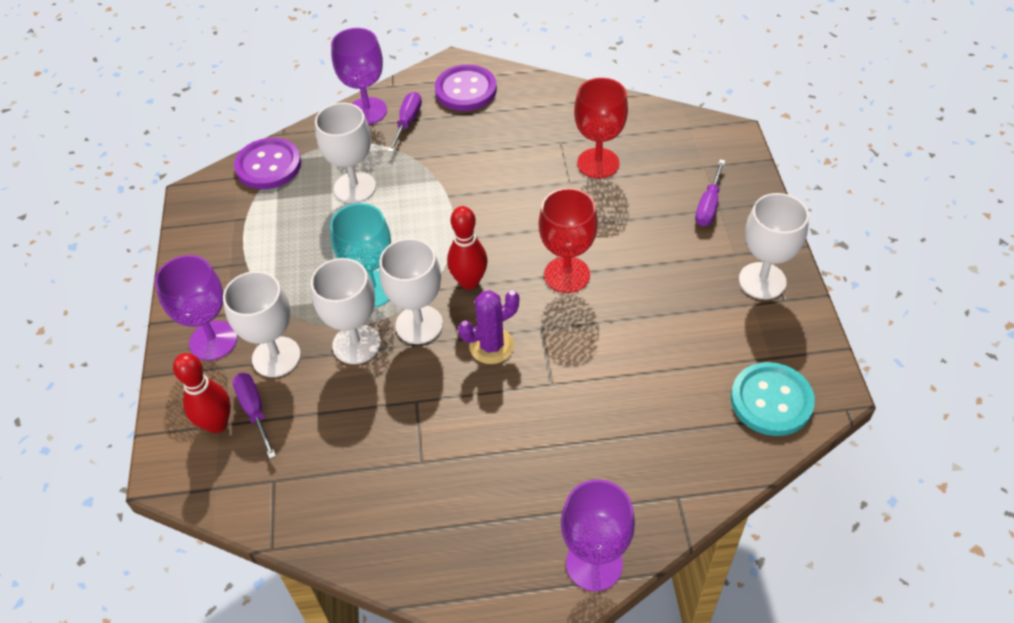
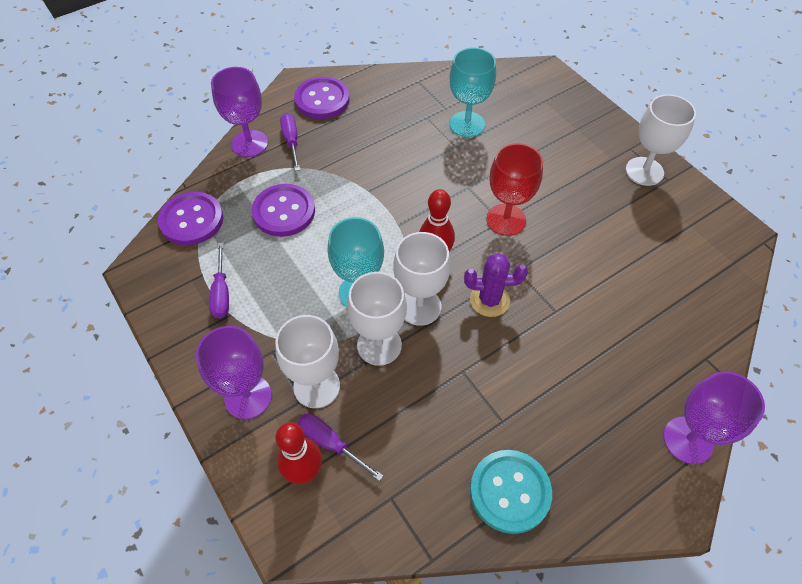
camera: 30 degrees left, 5 degrees up
(355, 187) = (284, 212): white goblet -> purple button
(491, 346) = (489, 300): purple cactus -> purple cactus turned 60 degrees clockwise
(598, 163) = (467, 124): red goblet -> turquoise goblet
(708, 205) = (569, 129): purple screwdriver -> purple screwdriver (221, 293)
(771, 400) = (713, 257): turquoise button -> turquoise button (510, 492)

